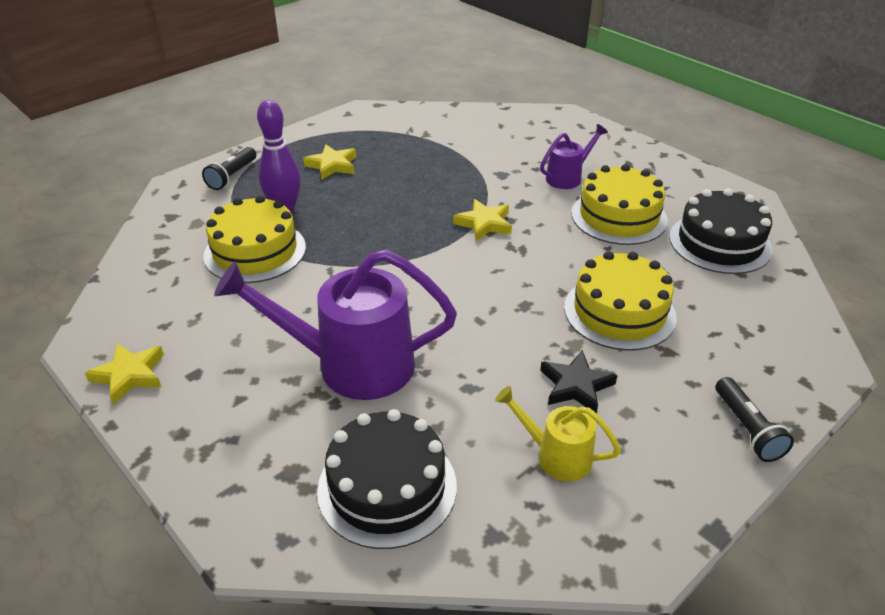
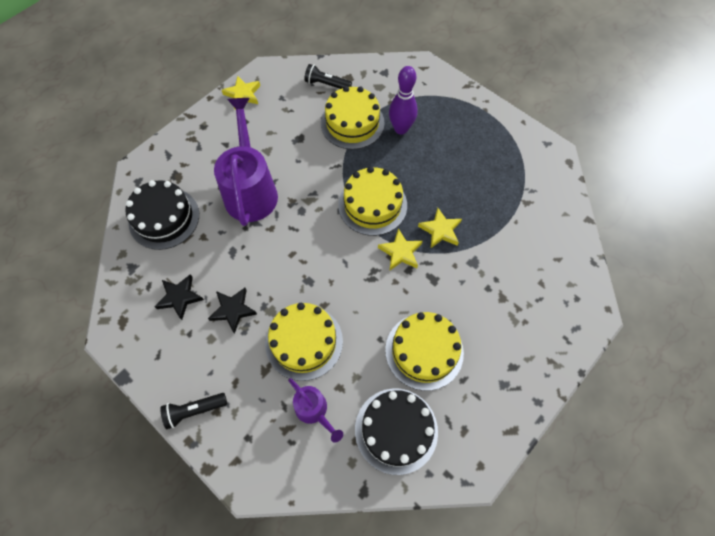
camera: 85 degrees right, 25 degrees up
(232, 176) = (436, 91): black flashlight -> black flashlight (326, 84)
(332, 165) = (463, 146): yellow star -> yellow star (440, 230)
(407, 241) = (372, 205): none -> yellow cake
(555, 455) = (179, 297): yellow watering can -> black star
(568, 177) = (478, 313): purple watering can -> purple watering can (314, 411)

